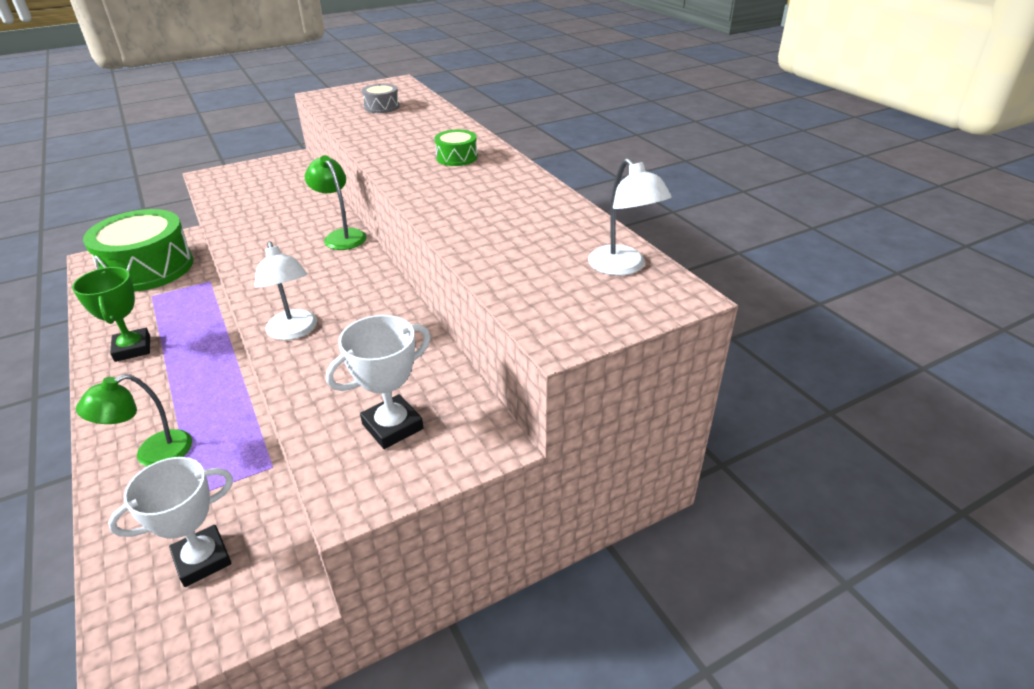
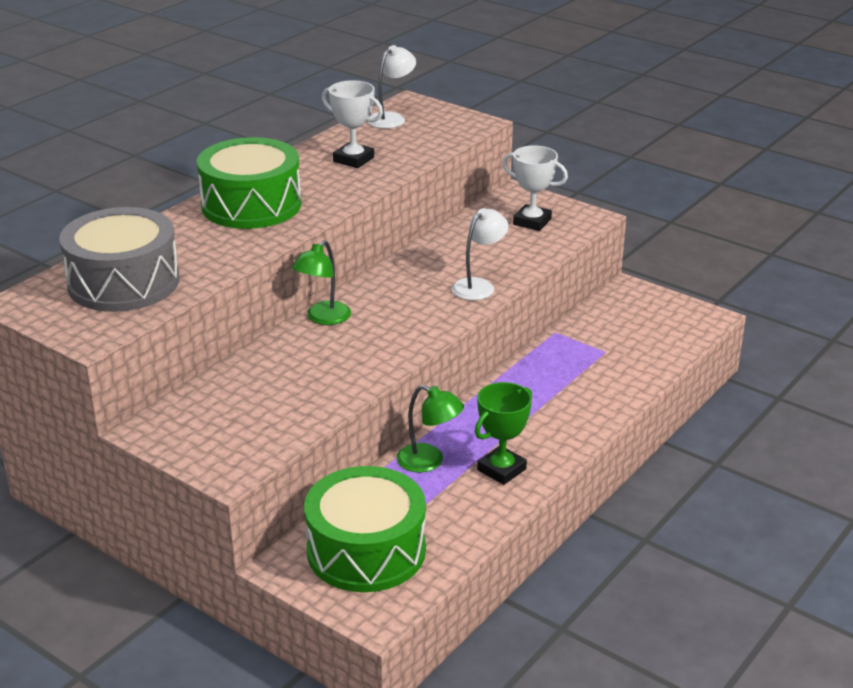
camera: 115 degrees left, 5 degrees down
(152, 454) = (592, 386): green lamp -> green lamp (429, 461)
(202, 559) = (638, 325): white trophy -> white trophy (353, 159)
(382, 107) = (123, 282): grey drum -> grey drum, size x2.43
(457, 157) = (251, 205): green drum -> green drum, size x2.43

